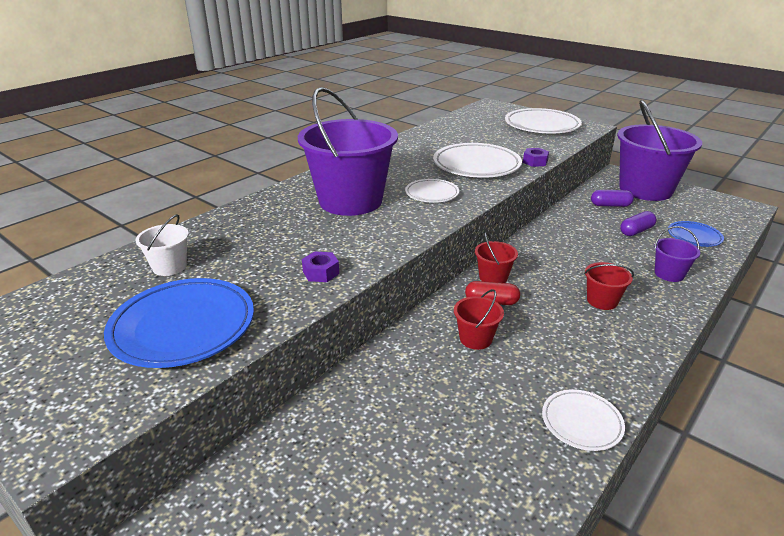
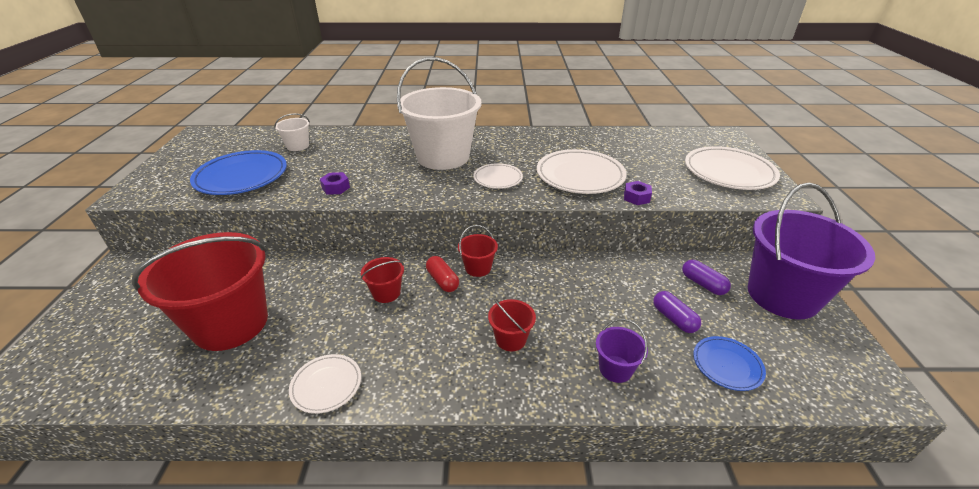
camera: 50 degrees right, 5 degrees up
(350, 201) = (443, 157): purple bucket -> white bucket
(414, 467) = (231, 323): none -> red bucket
(636, 231) = (674, 319): purple capsule -> purple capsule turned 45 degrees clockwise

